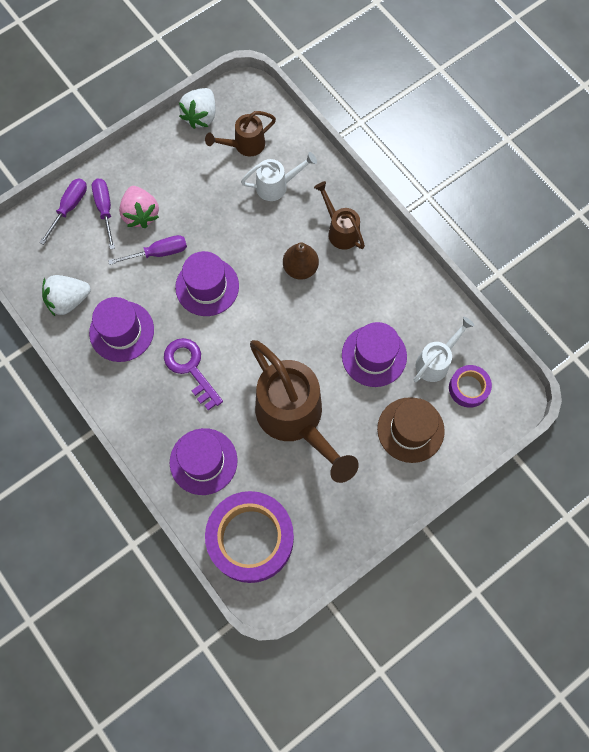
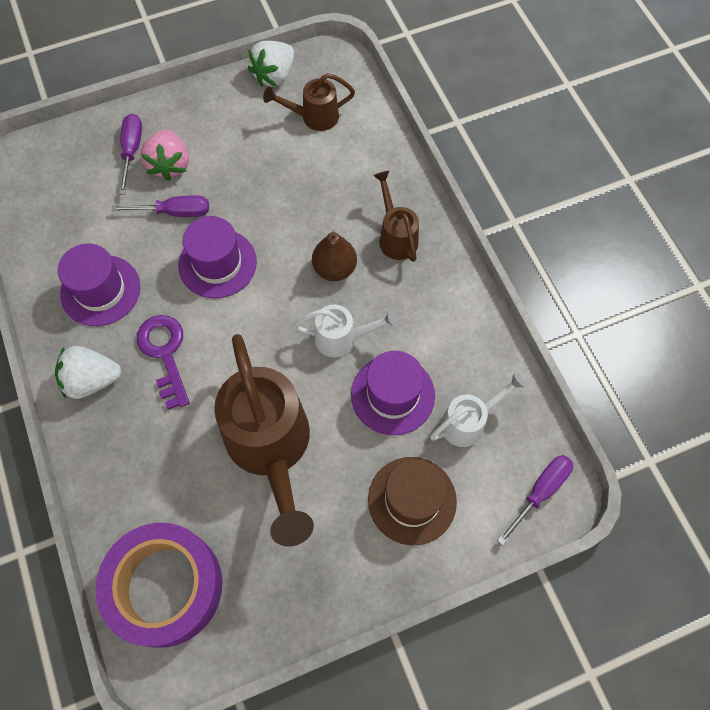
camera: 15 degrees right, 5 degrees down
(68, 300) = (53, 241): white strawberry -> white strawberry (92, 380)
(69, 207) = (93, 140): purple screwdriver -> purple screwdriver (540, 491)
(203, 461) = (141, 471): purple hat -> none
(277, 186) = (337, 169): white watering can -> white watering can (343, 338)
(468, 388) = (501, 466): purple tape -> none

